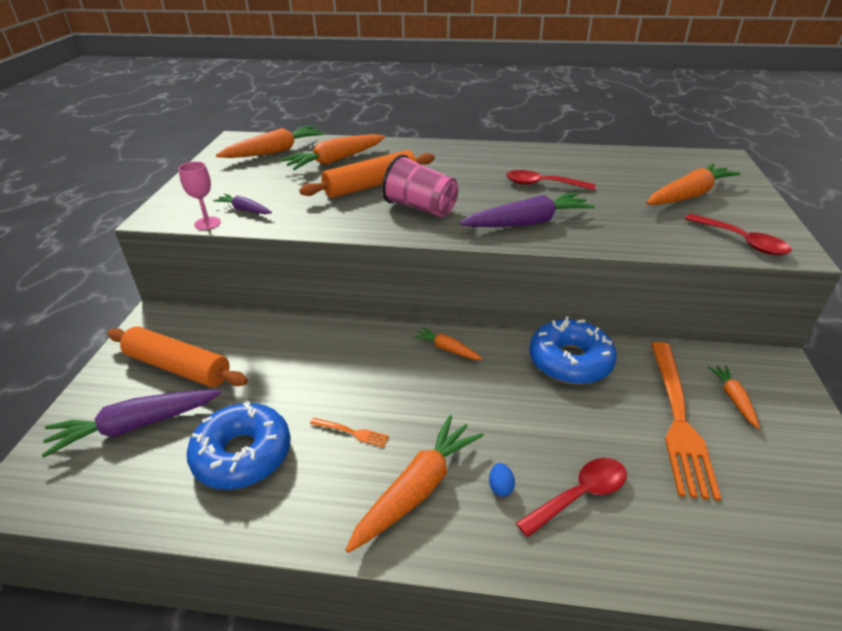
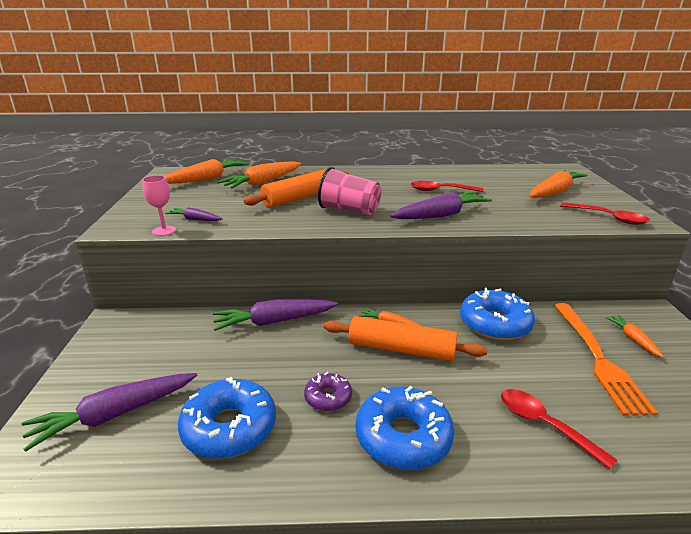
camera: 10 degrees left, 10 degrees down
(178, 367) = (145, 360): orange rolling pin -> orange rolling pin (401, 349)
(320, 334) = (274, 322): none -> purple carrot
(352, 432) = (328, 397): orange fork -> purple donut
(418, 488) = (403, 437): orange carrot -> blue donut
(500, 487) = (475, 427): blue egg -> none
(579, 495) = (544, 425): red spoon -> red spoon turned 90 degrees counterclockwise

